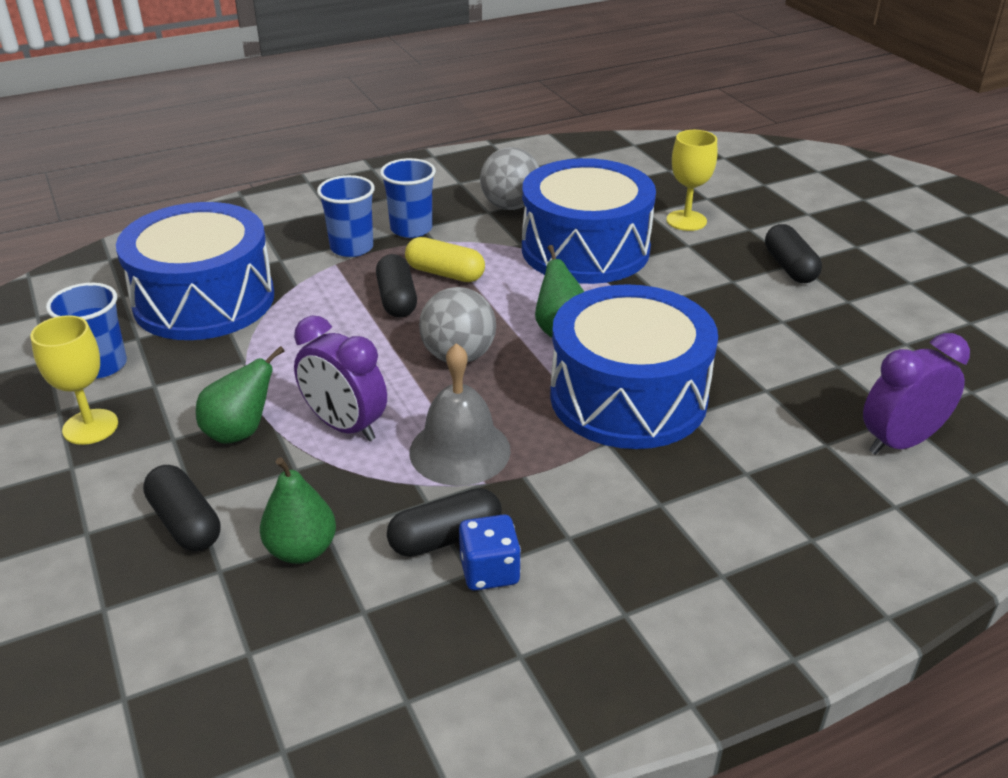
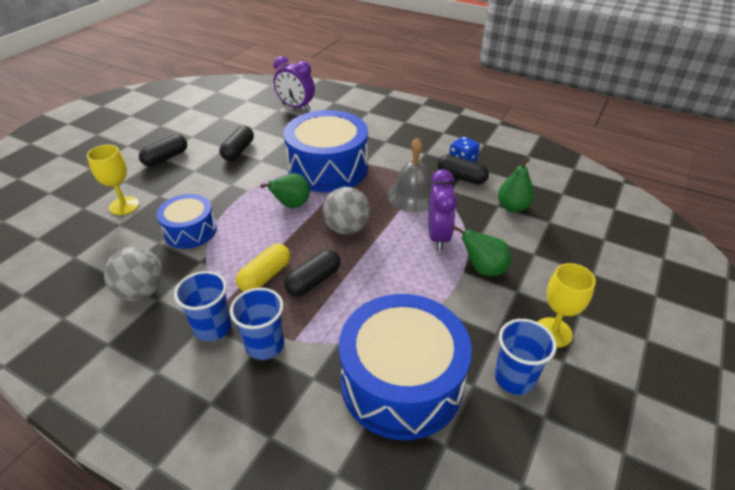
camera: 125 degrees left, 5 degrees up
(185, 523) = (547, 247): black capsule -> black capsule (238, 151)
(445, 273) = (265, 276): yellow capsule -> yellow capsule turned 45 degrees clockwise
(585, 249) = (190, 231): blue drum -> blue drum, size x0.56

